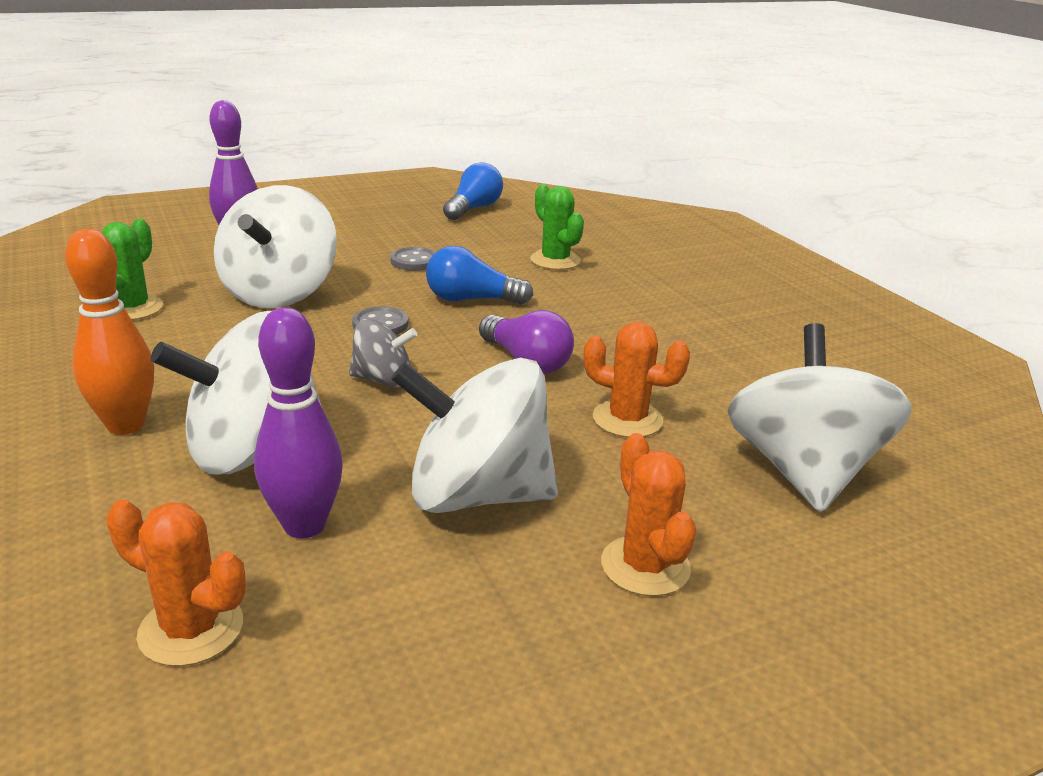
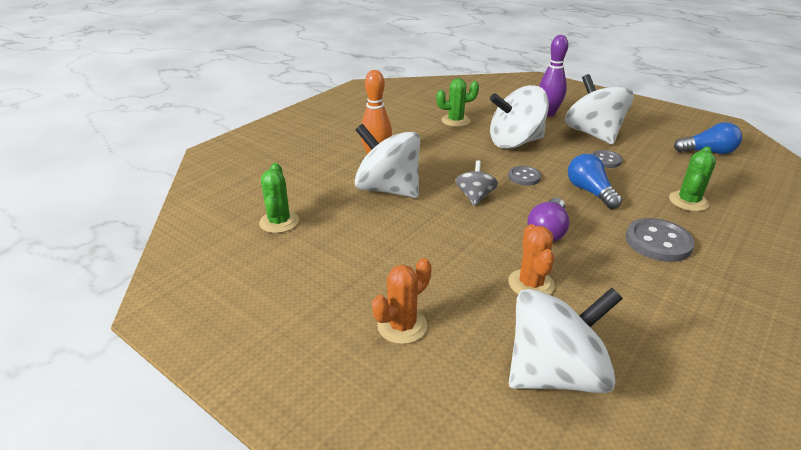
camera: 65 degrees right, 5 degrees up
(191, 629) = (279, 222): orange cactus -> green cactus
(304, 525) = (351, 221): purple bowling pin -> none
(382, 380) = (475, 197): grey spinning top -> grey spinning top turned 150 degrees counterclockwise
(477, 494) = (411, 256): white spinning top -> white spinning top (593, 134)
(613, 309) = (658, 242): none -> grey button

